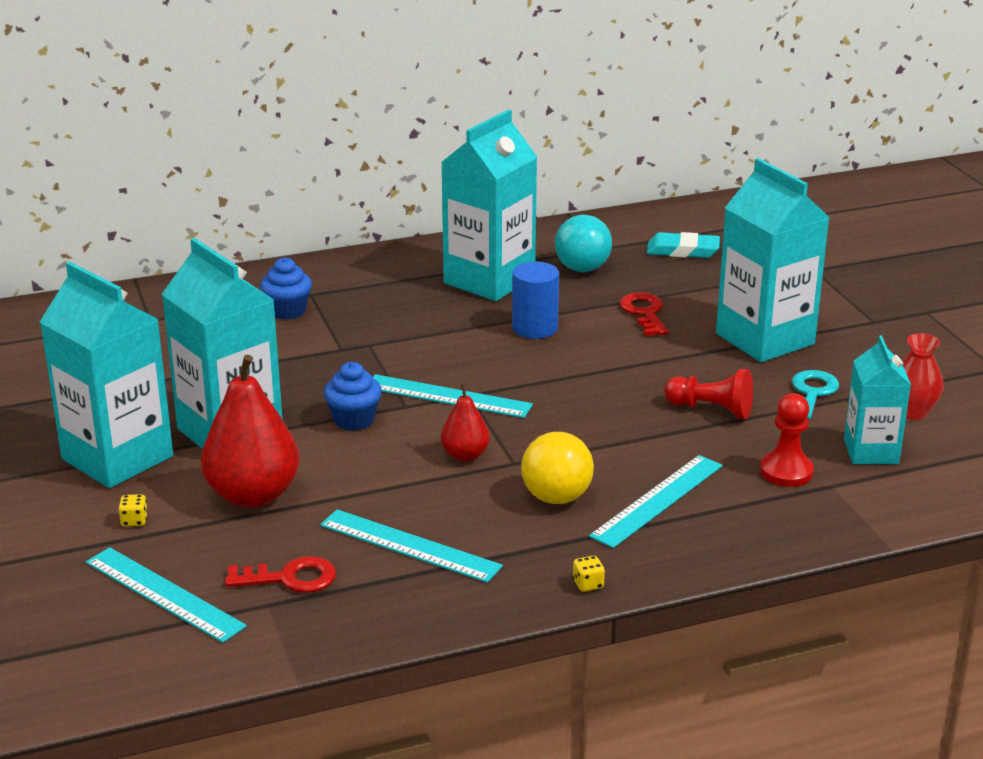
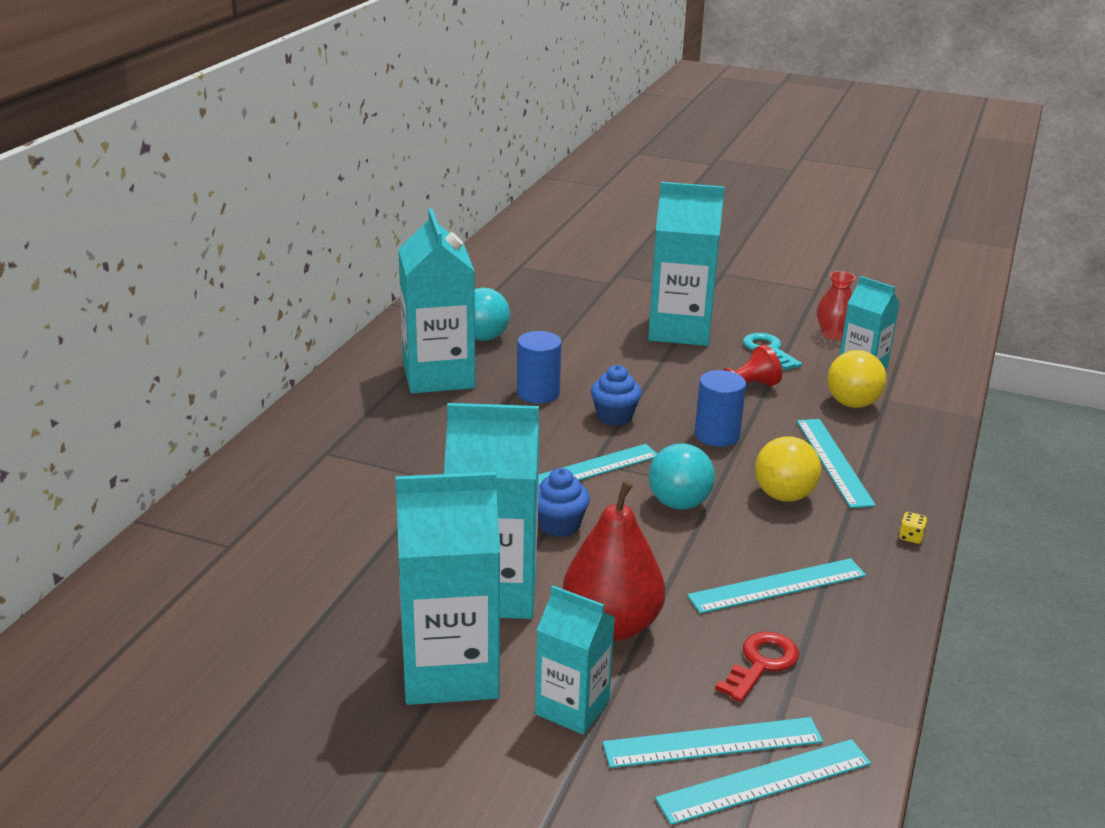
camera: 50 degrees left, 0 degrees up
(134, 521) = (572, 708): yellow dice -> turquoise carton
(145, 633) = (764, 781): none -> turquoise ruler
(287, 311) = (335, 475): blue cupcake -> blue cupcake (614, 417)
(465, 455) = (679, 503): red pear -> turquoise ball
(605, 429) = (717, 435): none -> blue cylinder
(644, 313) = (582, 348): red key -> none
(682, 251) = (520, 296): turquoise eraser -> none
(786, 471) = (852, 404): red pawn -> yellow ball

